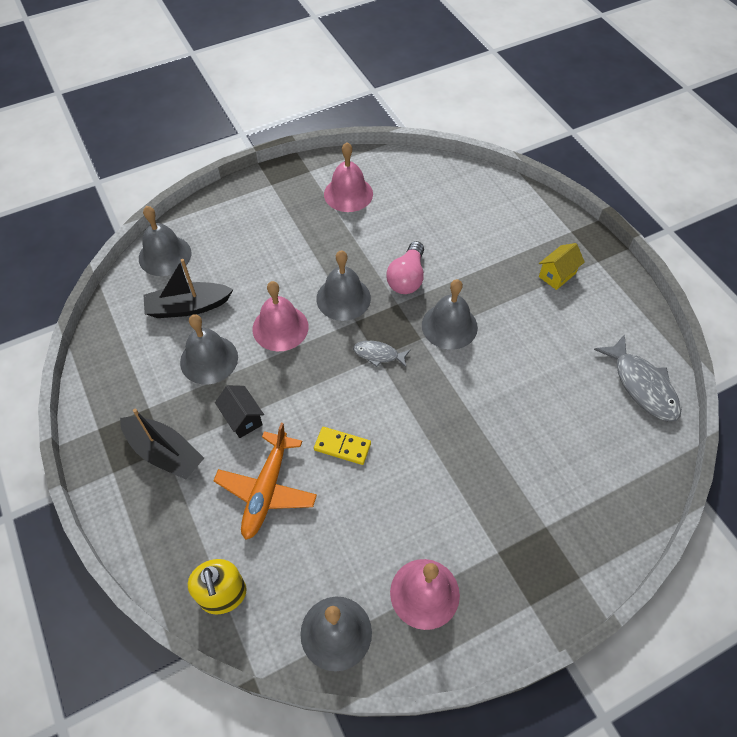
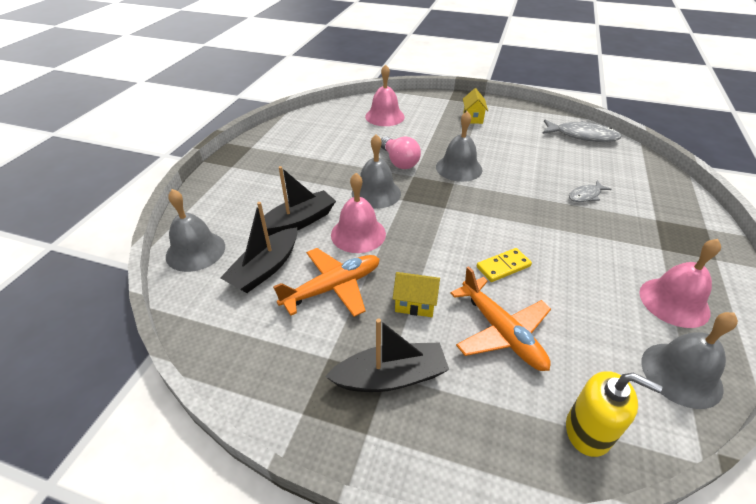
camera: 45 degrees left, 15 degrees down
(209, 359) = (332, 288): grey bell -> orange plane
(242, 418) = (415, 304): black house -> yellow house
(254, 282) = (298, 222): none -> black boat
(348, 194) = (297, 144): pink bell -> pink bell (384, 116)
(378, 354) = (443, 206): grey fish -> grey fish (586, 195)

